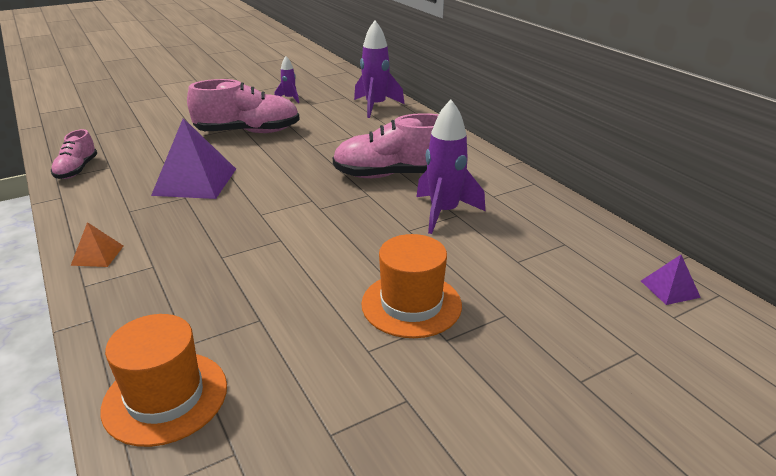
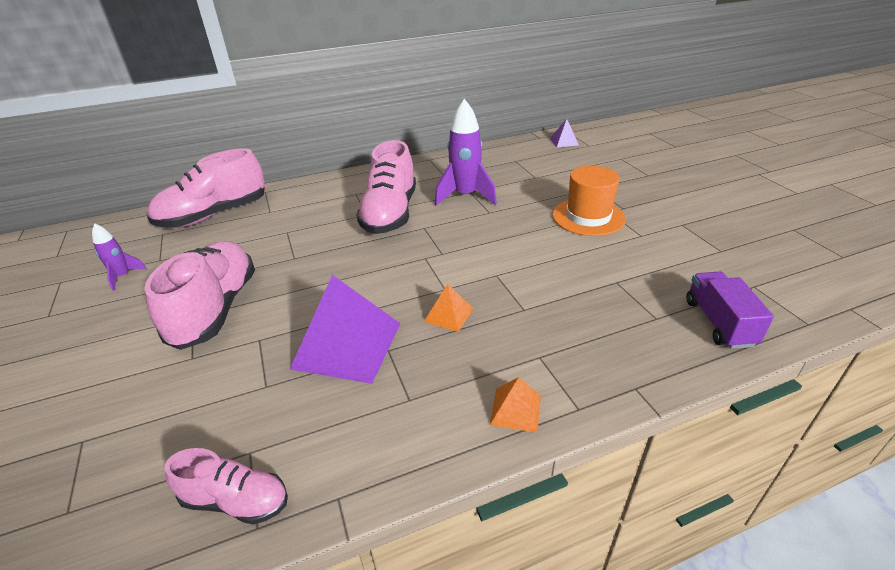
camera: 80 degrees left, 5 degrees up
(165, 397) = (719, 322): orange hat -> purple truck
(222, 219) = (448, 315): none -> orange pyramid
(376, 106) = (214, 215): purple rocket -> pink shoe

